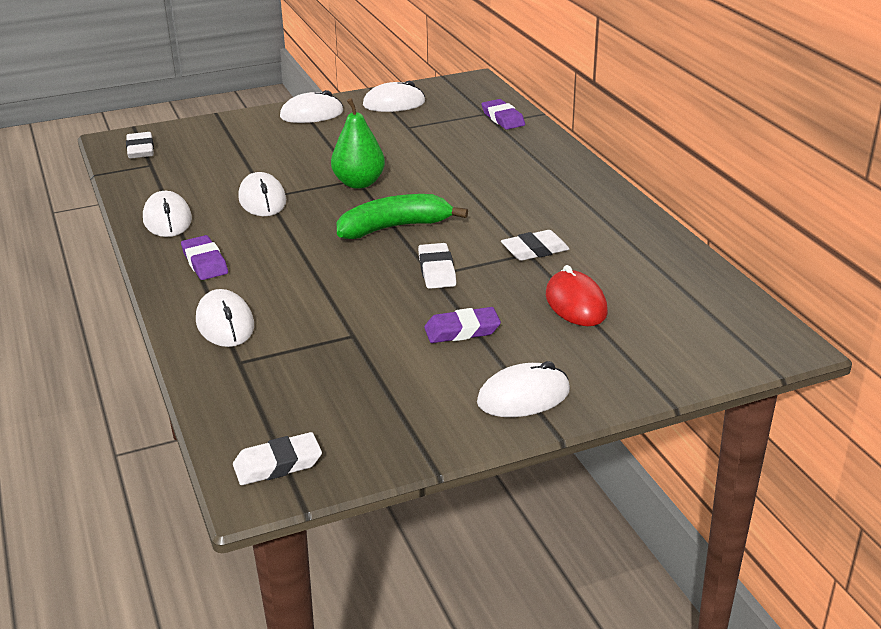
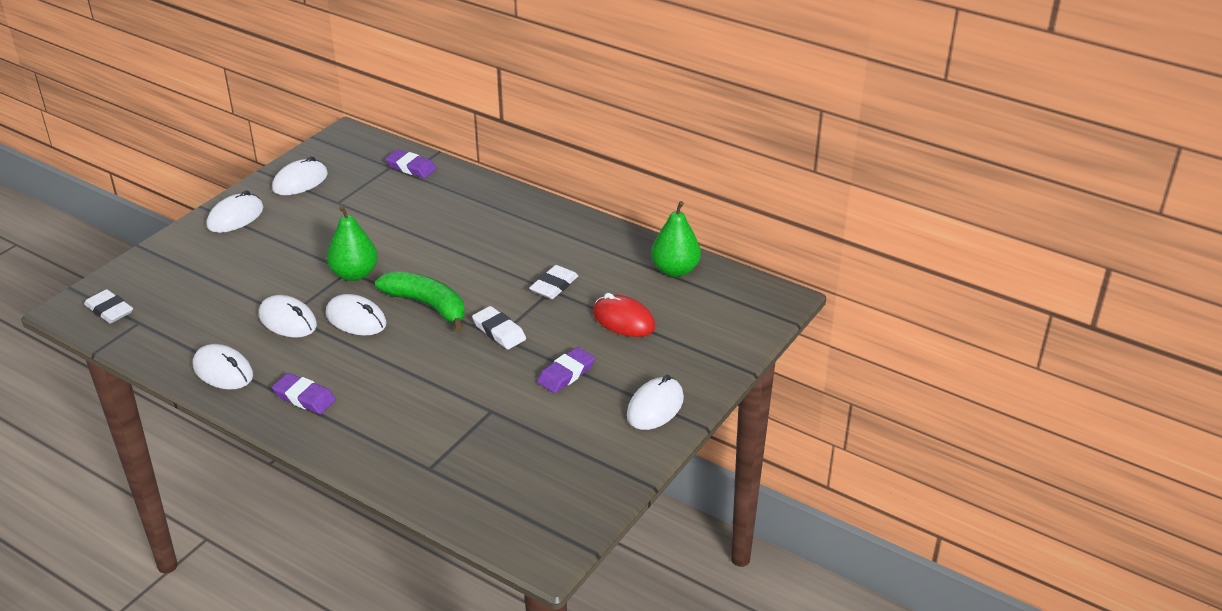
camera: 35 degrees left, 5 degrees up
(225, 324) = (383, 443): white mouse -> white mouse (356, 319)
(278, 464) = (543, 530): white eraser -> none
(394, 227) = (427, 305): green banana -> green banana turned 90 degrees clockwise
(682, 278) = (675, 270): none -> green pear

